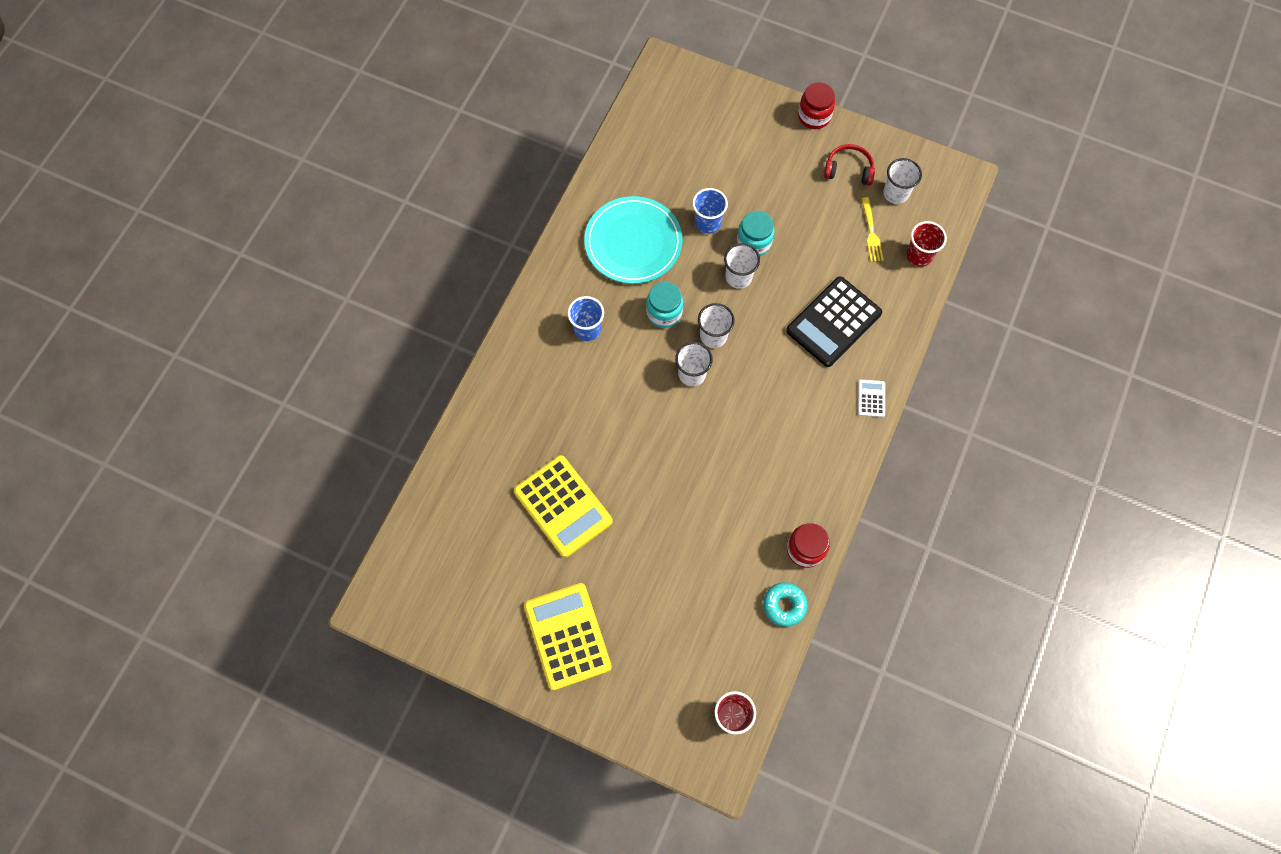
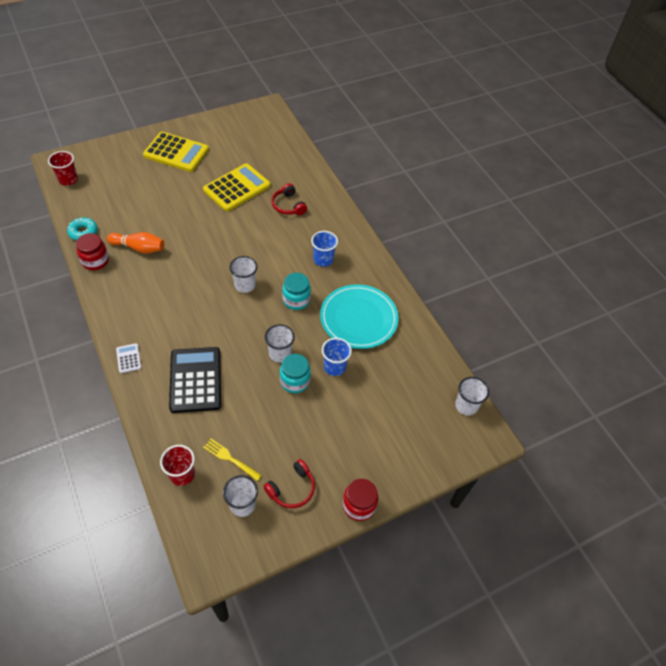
camera: 125 degrees right, 15 degrees down
(540, 427) = (288, 205): none -> red headphones
(563, 506) = (237, 188): yellow calculator -> yellow calculator turned 135 degrees clockwise
(713, 336) = (256, 312): white cup -> white cup (466, 406)
(746, 523) = (139, 248): none -> orange bowling pin
(871, 398) = (128, 358): white calculator -> white calculator turned 150 degrees counterclockwise

